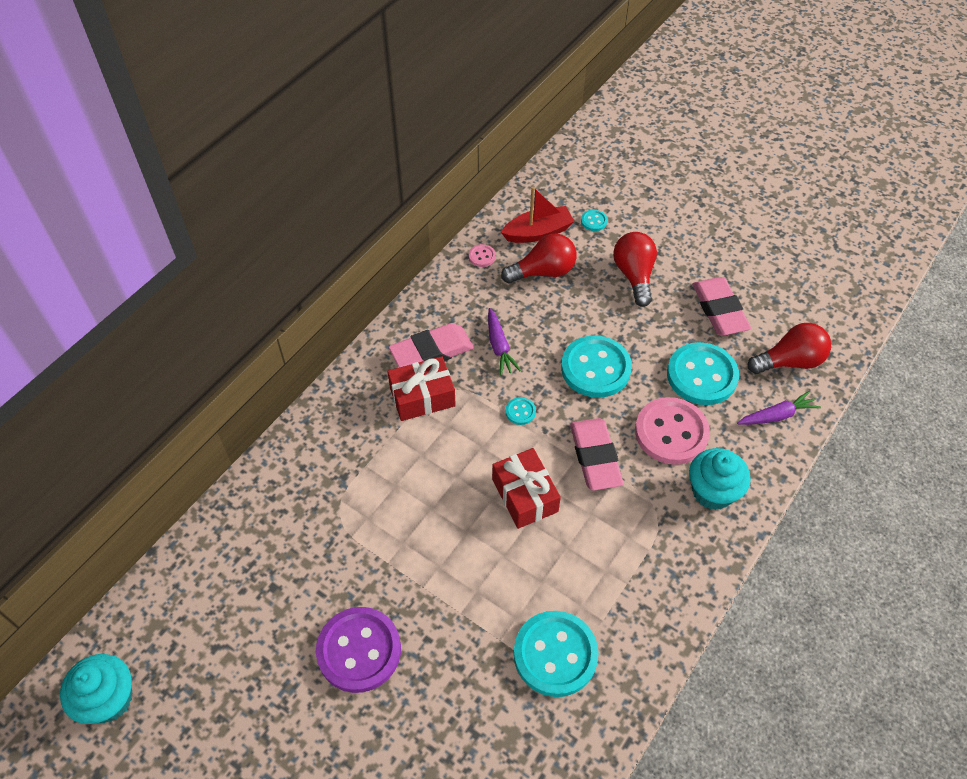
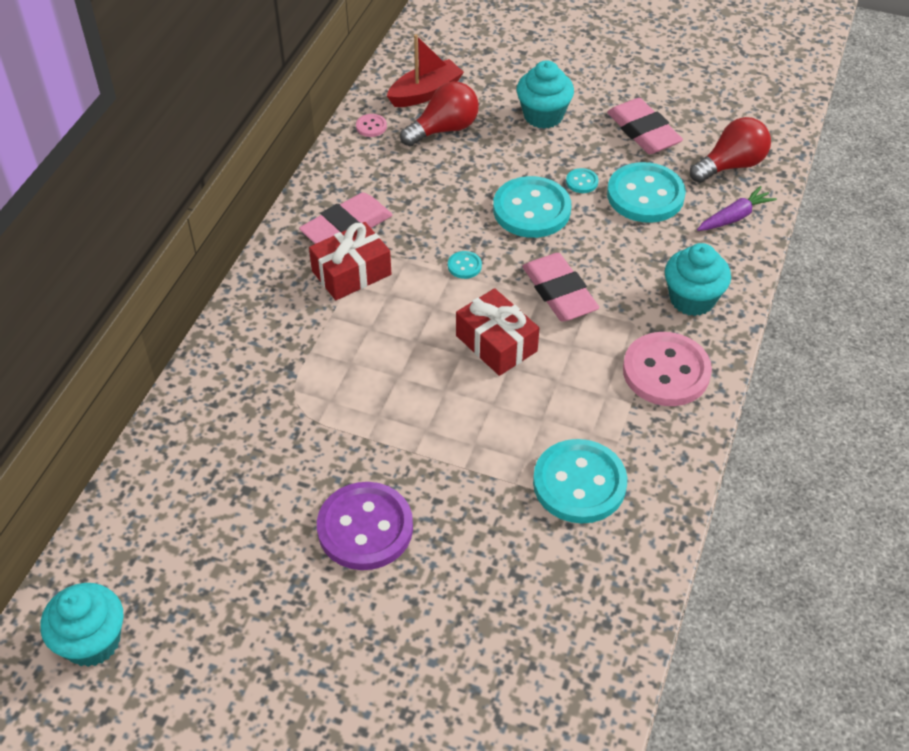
camera: 15 degrees left, 5 degrees down
(499, 346) = (420, 209): purple carrot -> none
(594, 221) = (482, 72): turquoise button -> turquoise button (582, 182)
(634, 275) = (543, 116): red light bulb -> turquoise cupcake
(671, 432) = (631, 254): pink button -> pink button (666, 371)

